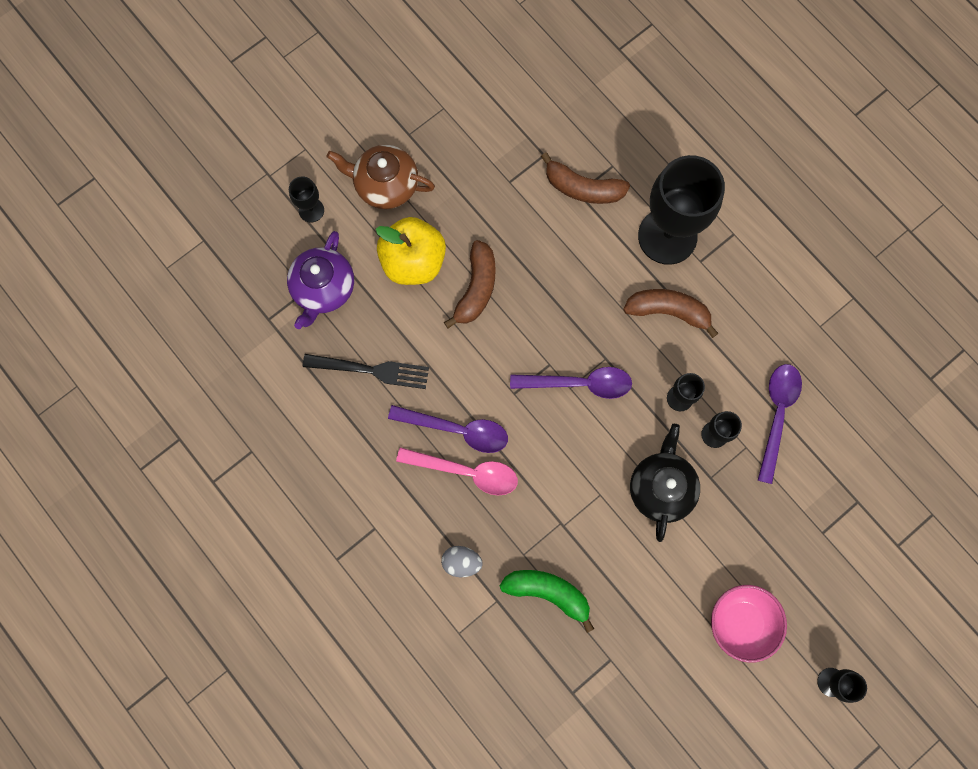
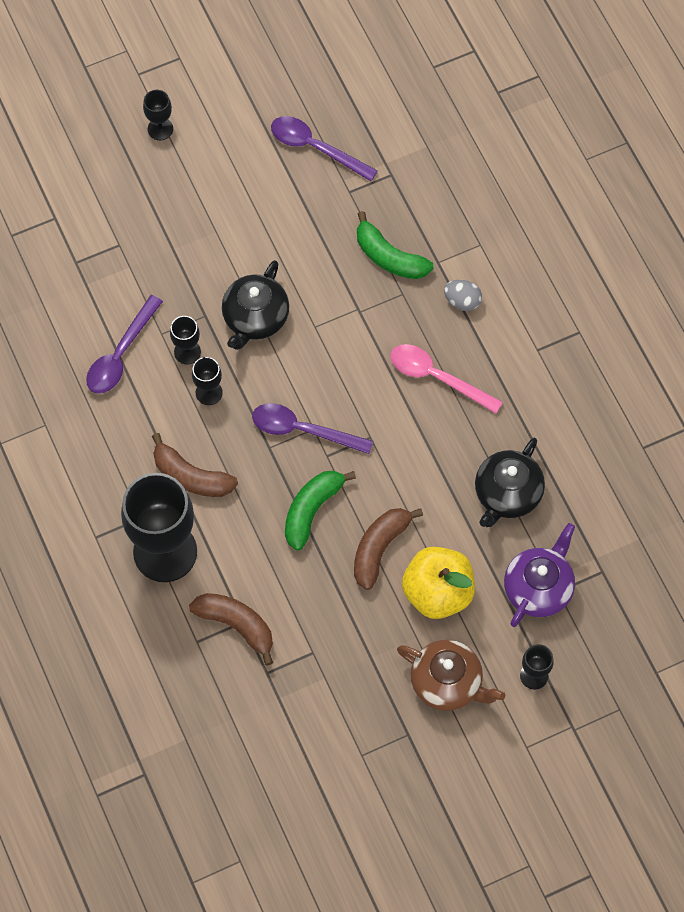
camera: 165 degrees left, 10 degrees down
(371, 370) = (507, 494): black fork -> black teapot
(457, 430) = (435, 417): purple spoon -> purple spoon (315, 148)
(548, 308) = (312, 510): none -> green banana
(741, 622) = (221, 192): pink bowl -> none

